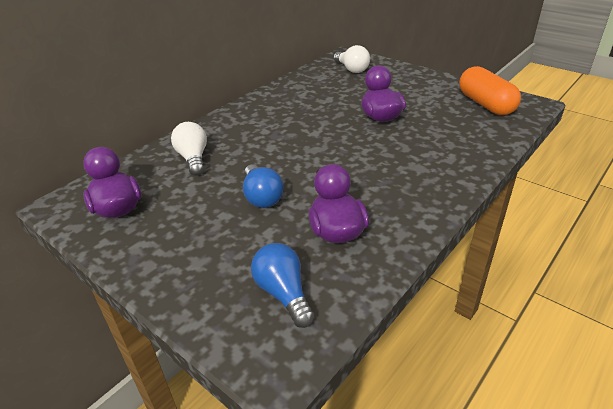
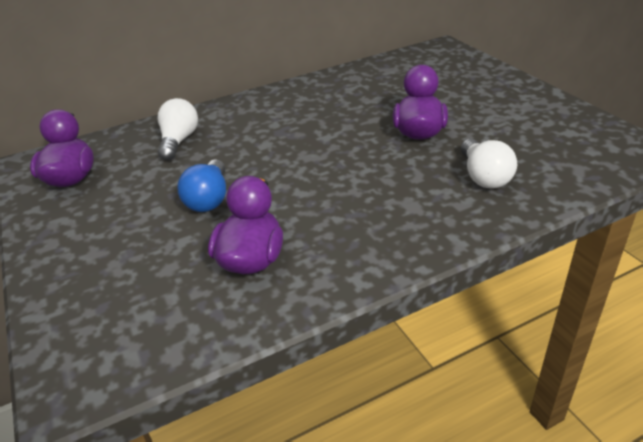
camera: 25 degrees right, 0 degrees up
(283, 293) = (142, 312): blue light bulb -> none
(352, 69) = (434, 66): white light bulb -> white light bulb (484, 177)
(485, 104) = (575, 140): orange capsule -> none

